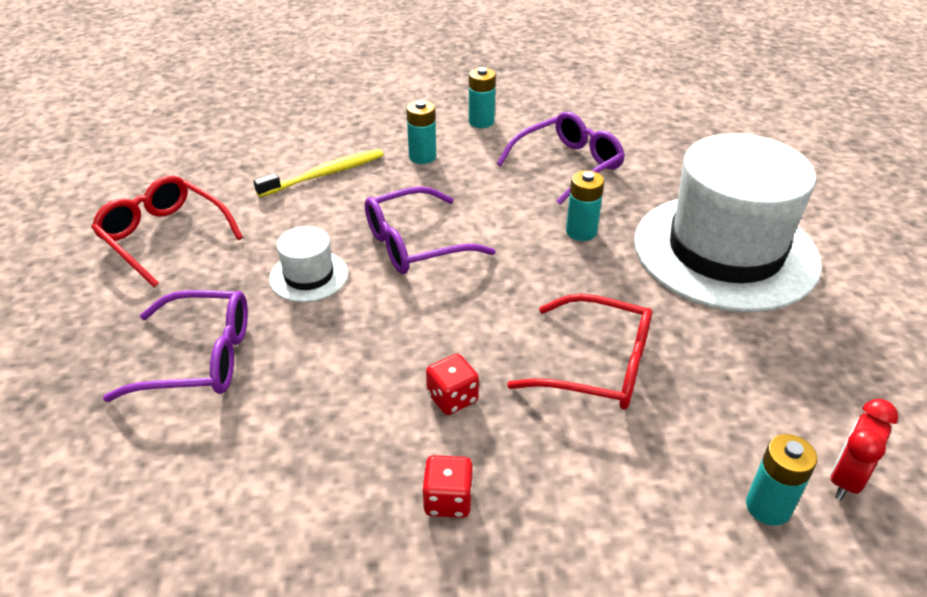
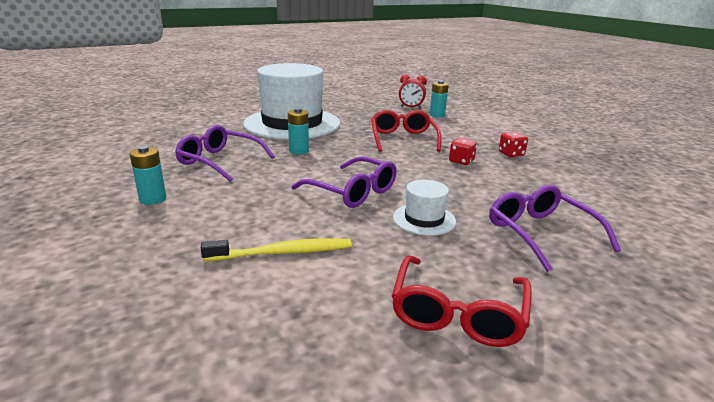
camera: 115 degrees left, 15 degrees down
(325, 174) = (283, 252): yellow toothbrush -> yellow toothbrush turned 135 degrees clockwise
(422, 157) = (228, 212): turquoise battery -> none

